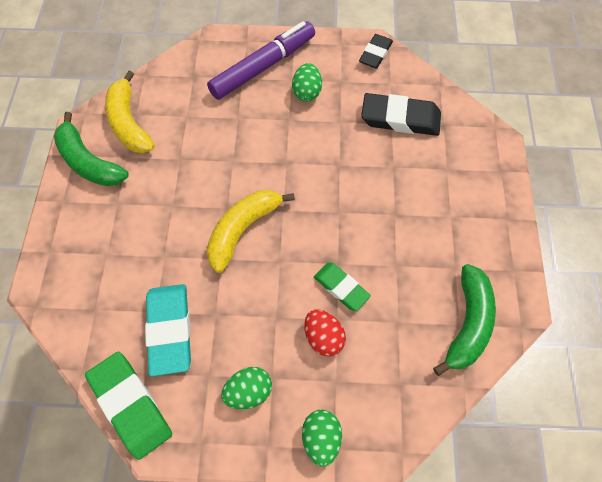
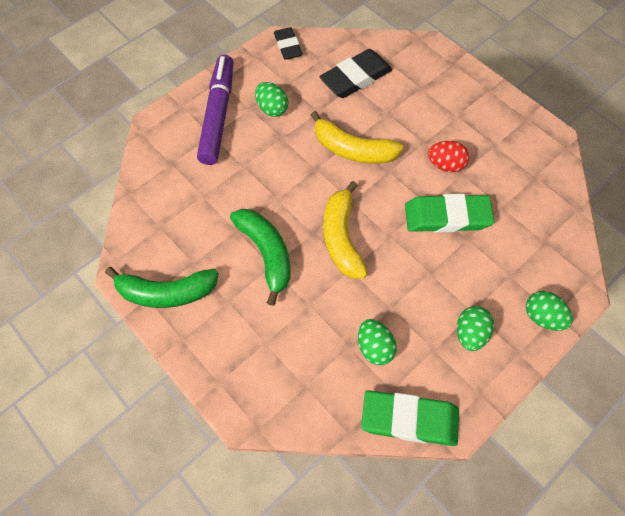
camera: 45 degrees left, 0 degrees up
(129, 123) = (163, 237): yellow banana -> yellow banana (353, 150)
(169, 330) = (374, 347): turquoise eraser -> green egg
(323, 337) = (473, 257): red egg -> red egg (445, 165)
(341, 288) = (447, 217): green eraser -> green eraser, size x1.60
(467, 323) = (539, 171): green banana -> green banana (266, 253)

